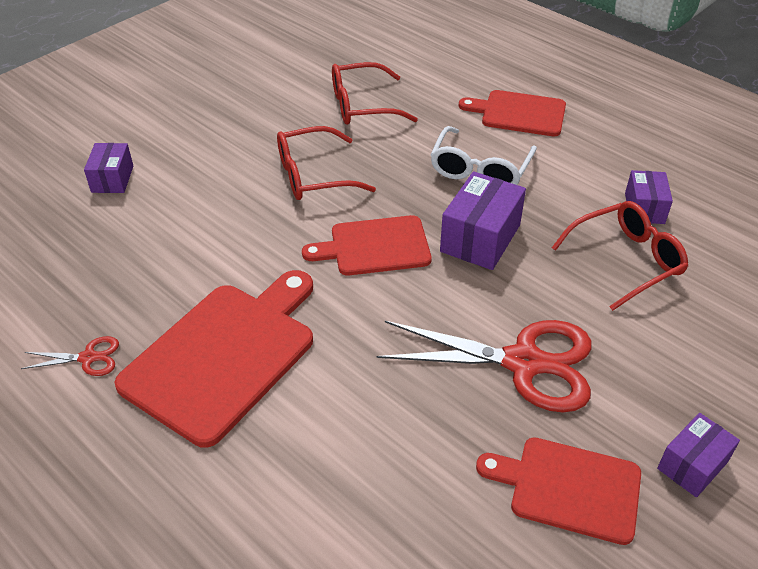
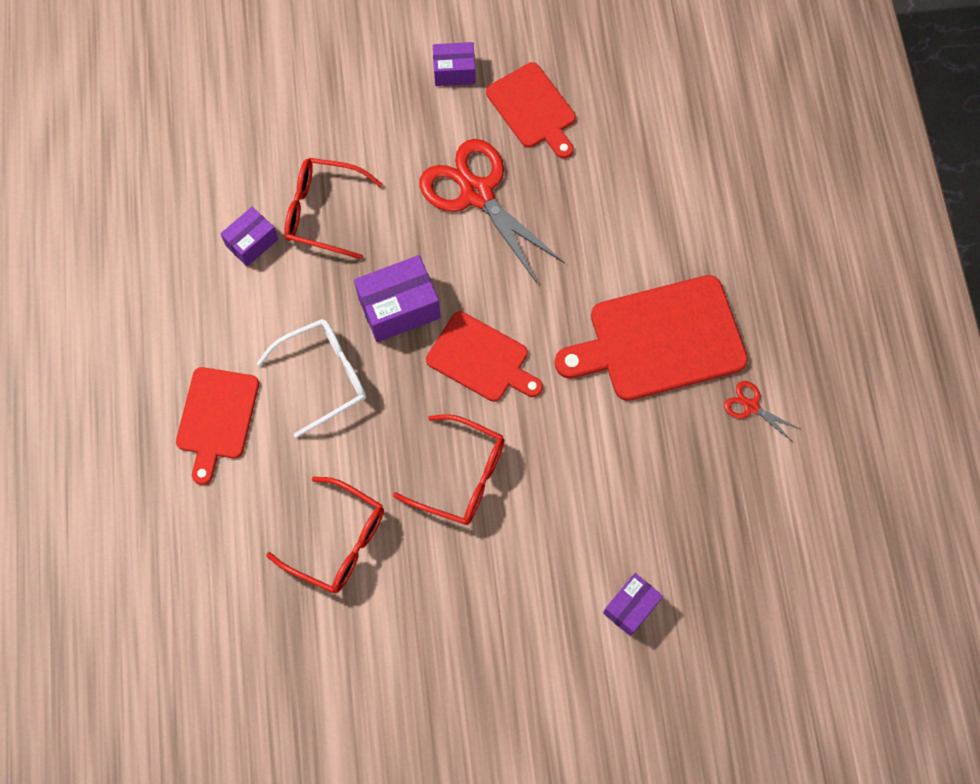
camera: 140 degrees left, 25 degrees up
(519, 113) = (217, 418): red cutting board -> red cutting board turned 45 degrees clockwise

